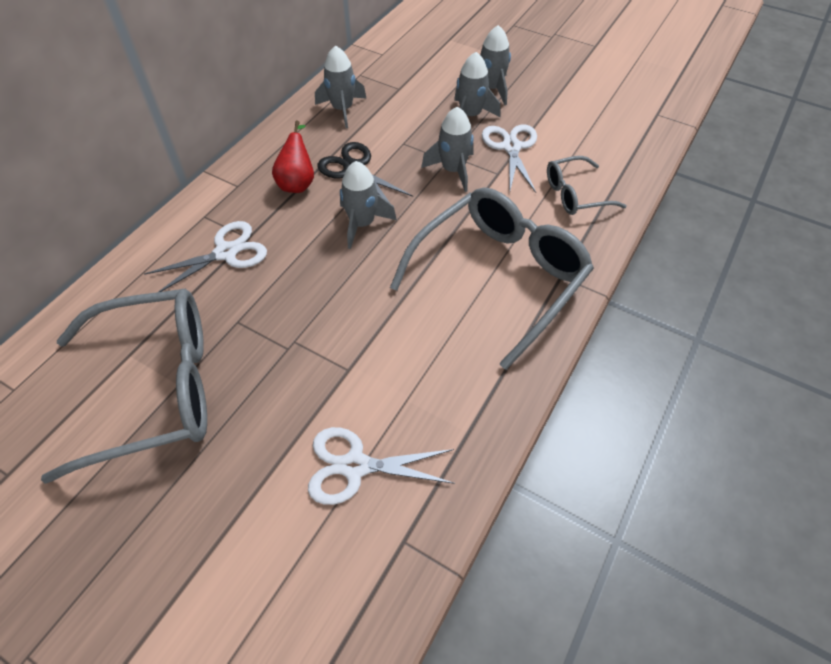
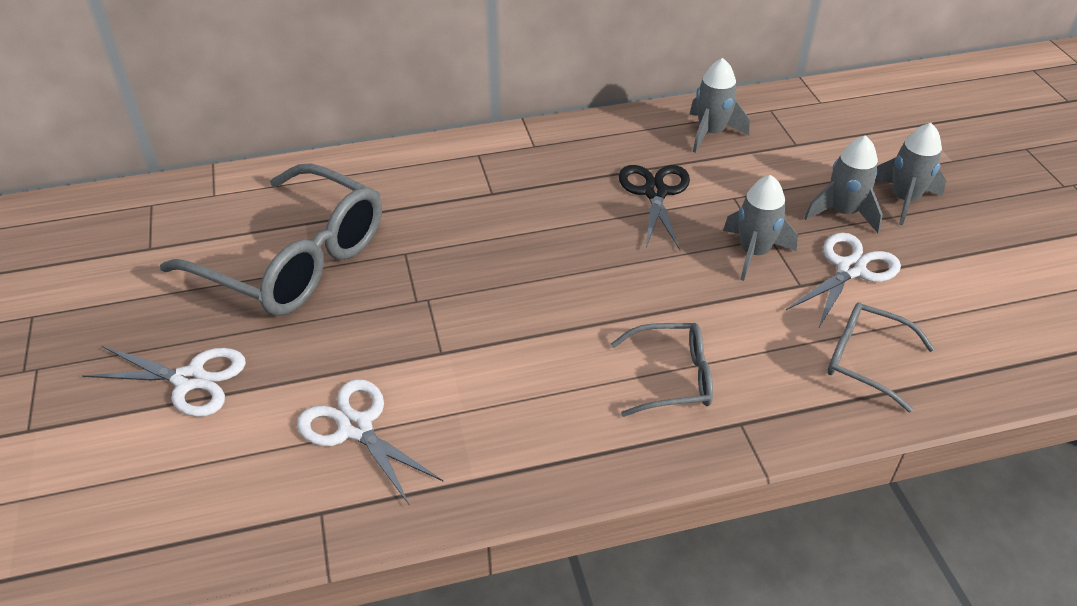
camera: 45 degrees right, 10 degrees down
(226, 253) = (460, 194): white scissors -> white scissors (189, 380)
(297, 183) = (588, 174): red pear -> none
(362, 224) = (601, 244): grey rocket -> none
(498, 278) = (671, 378): grey glasses -> grey glasses, size x0.50

